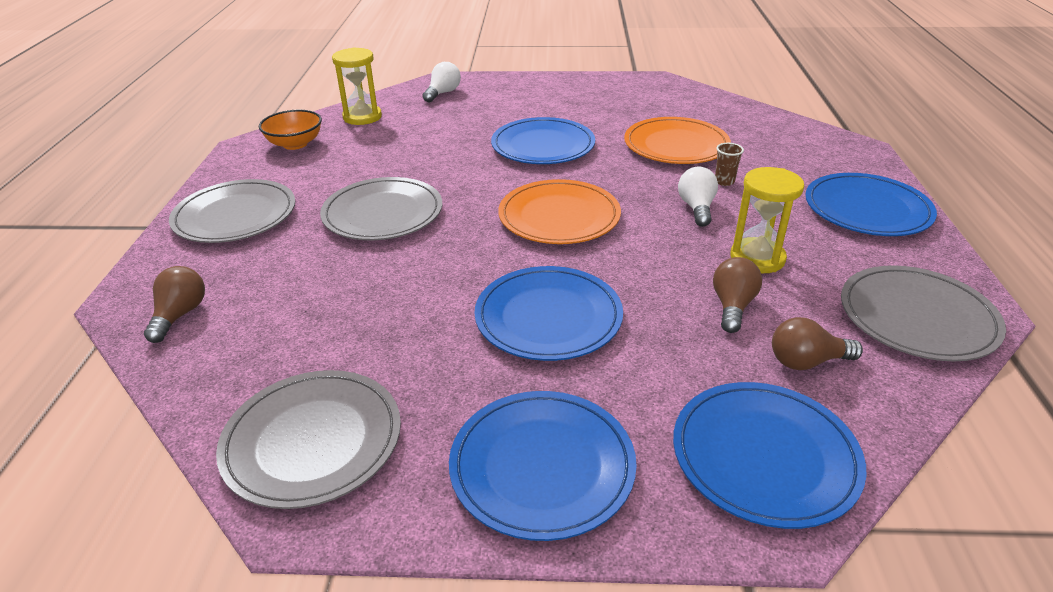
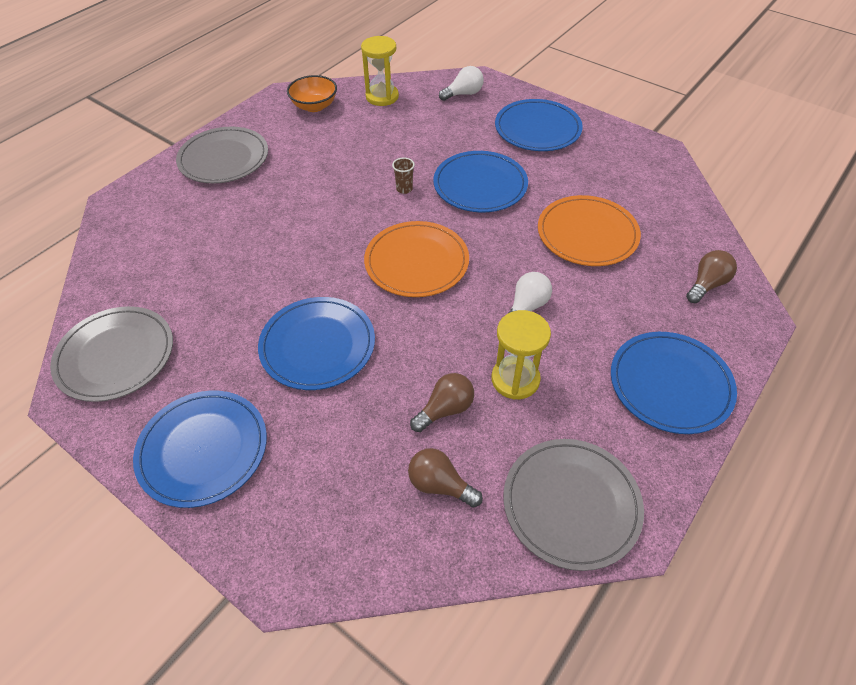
camera: 35 degrees right, 15 degrees up
(180, 315) = (131, 226): brown light bulb -> brown light bulb (706, 284)
(383, 213) = (307, 200): grey plate -> none
(724, 181) = (581, 292): brown cup -> brown cup (404, 189)
(764, 456) = (327, 531): blue plate -> blue plate (537, 129)

